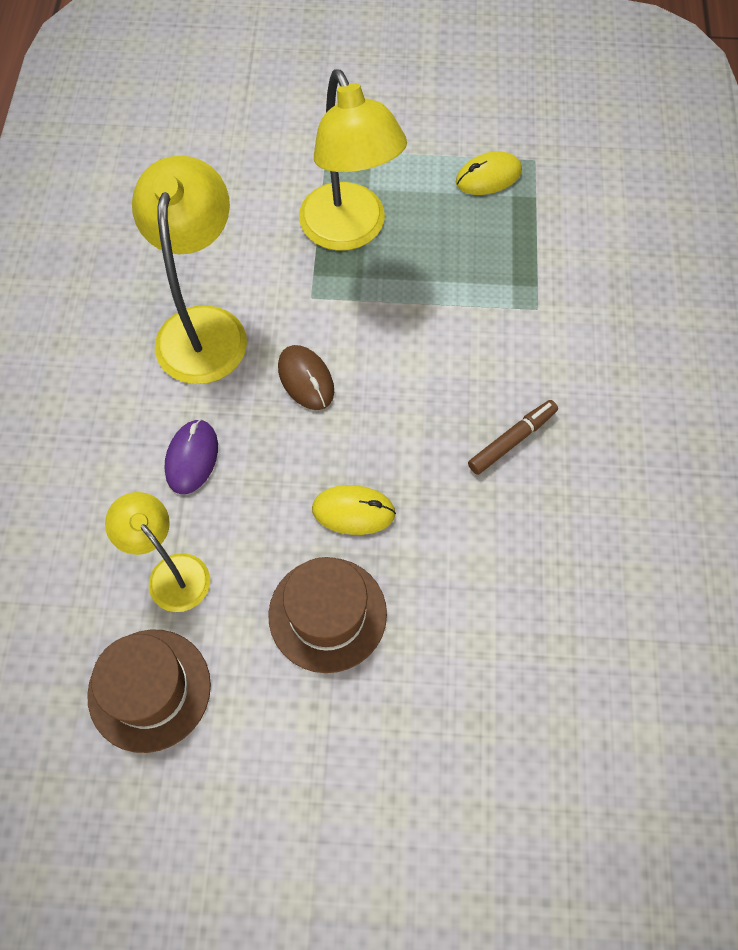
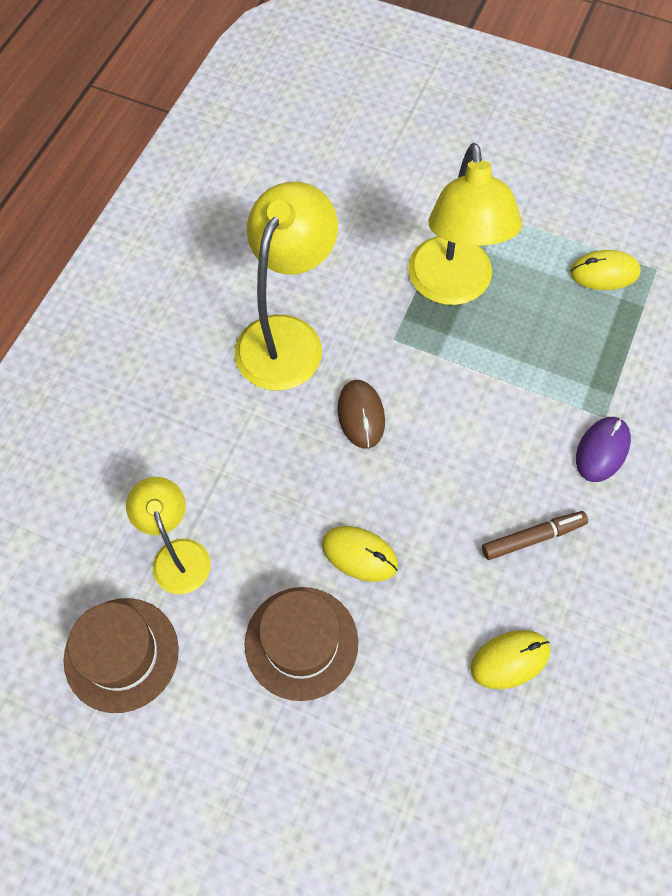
camera: 20 degrees right, 0 degrees up
(192, 458) = (233, 455): purple mouse -> purple mouse (602, 450)
(532, 560) = (510, 660): none -> yellow mouse

